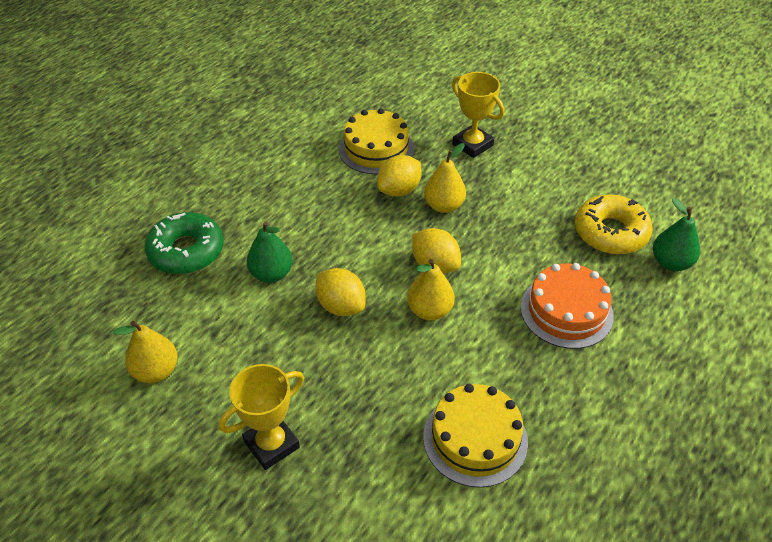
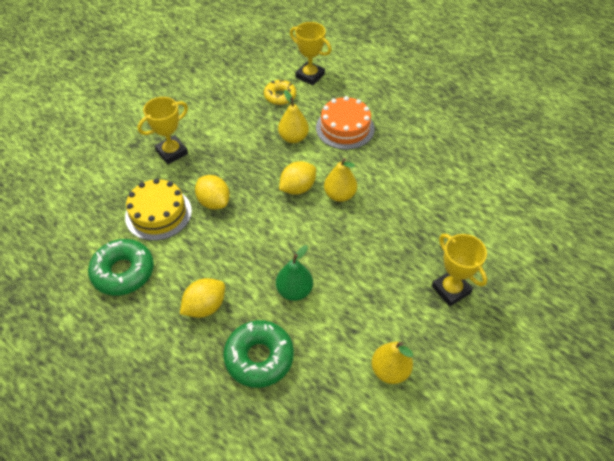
camera: 85 degrees left, 5 degrees up
(296, 137) = (123, 272): none -> green donut
(341, 306) = (332, 245): yellow lemon -> yellow lemon (205, 307)
(444, 206) = (237, 177): yellow pear -> yellow pear (293, 138)
(475, 438) = (440, 183): yellow cake -> none
(610, 232) = (280, 96): yellow donut -> yellow donut, size x0.65
(670, 263) = (310, 76): green pear -> yellow trophy

